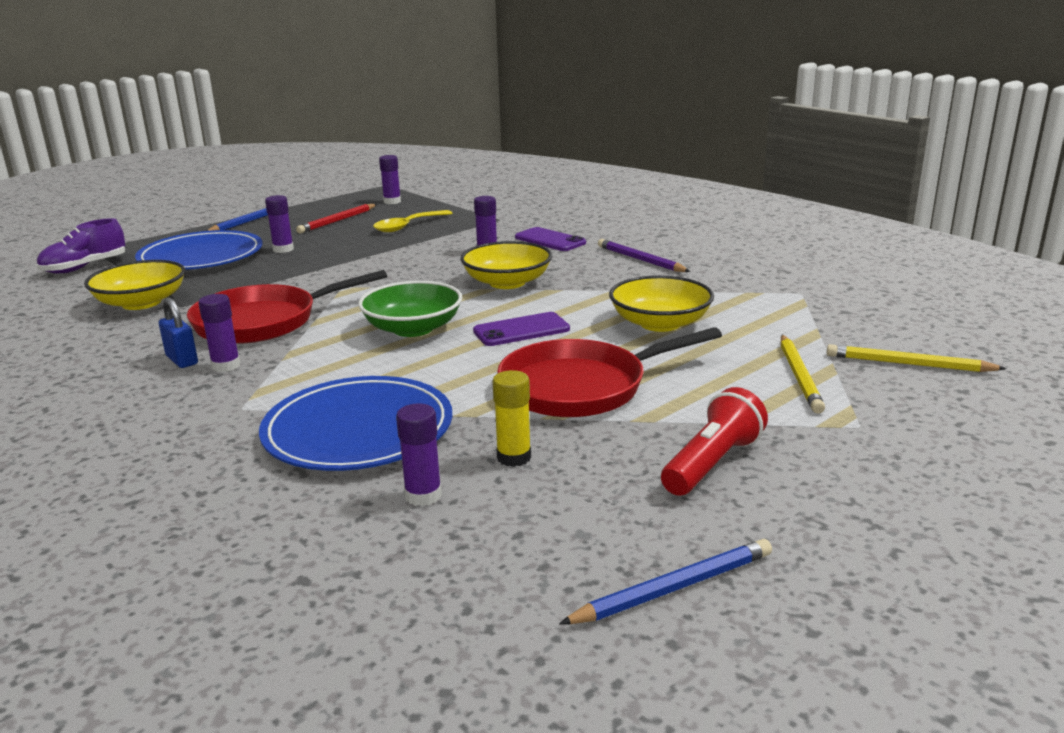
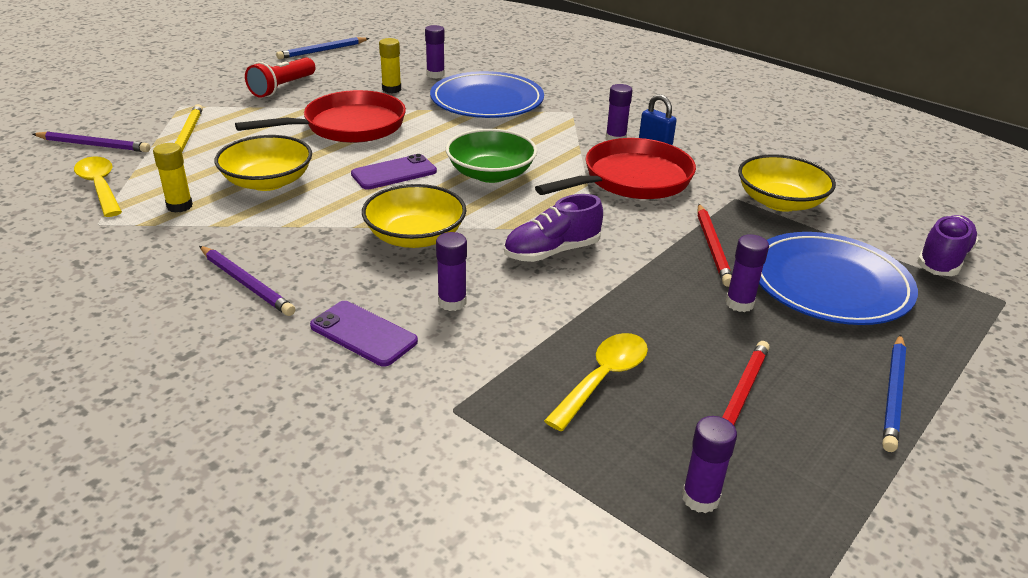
camera: 170 degrees right, 10 degrees up
(257, 275) = (712, 247): none -> red pencil
(395, 273) = (552, 252): none -> purple shoe
(736, 304) = (179, 206): none -> yellow glue stick
(838, 320) = (100, 186): none -> yellow spoon
(908, 364) = (94, 145): yellow pencil -> purple pencil

